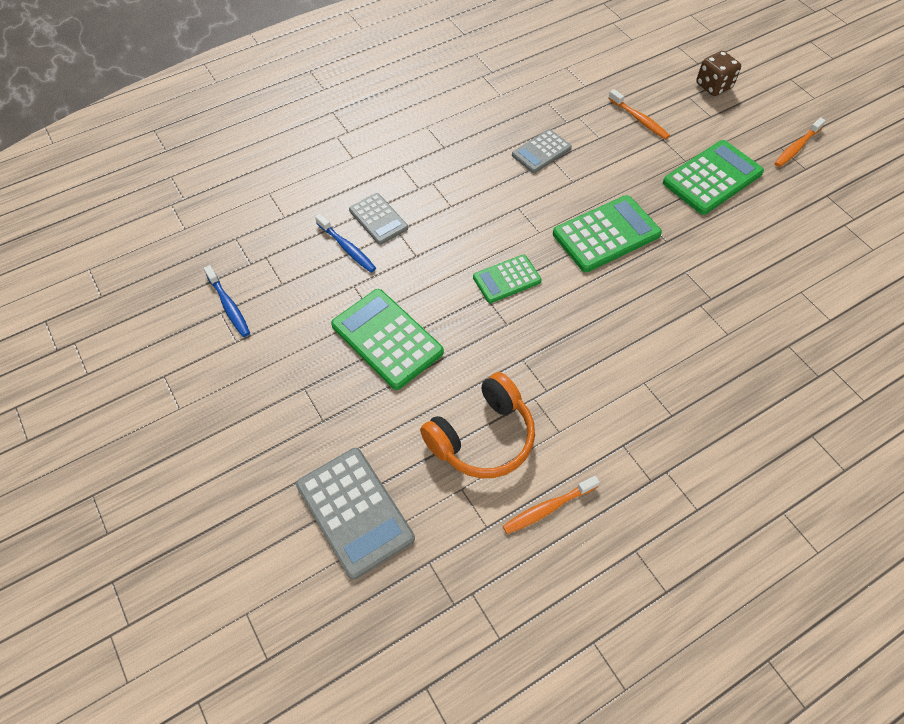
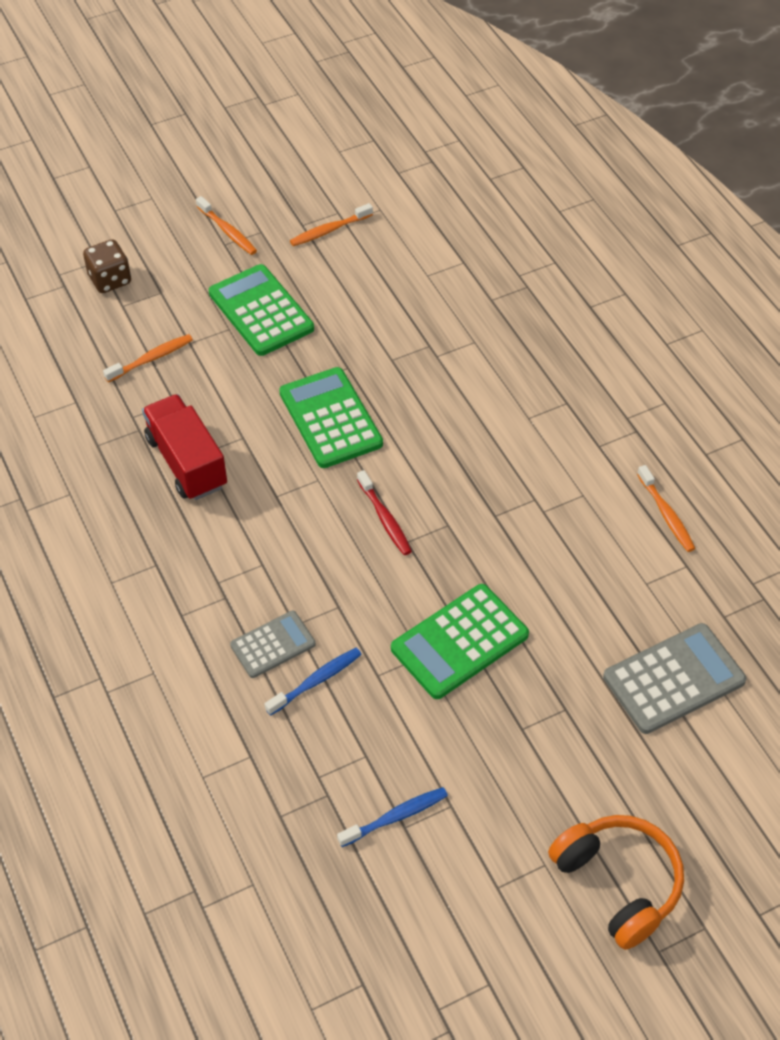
camera: 85 degrees left, 5 degrees down
(482, 437) = (589, 560): orange headphones -> orange headphones (618, 883)
(506, 279) = (385, 519): green calculator -> red toothbrush
(541, 152) = (187, 462): grey calculator -> red truck
(828, 214) = (329, 230): none -> orange toothbrush

